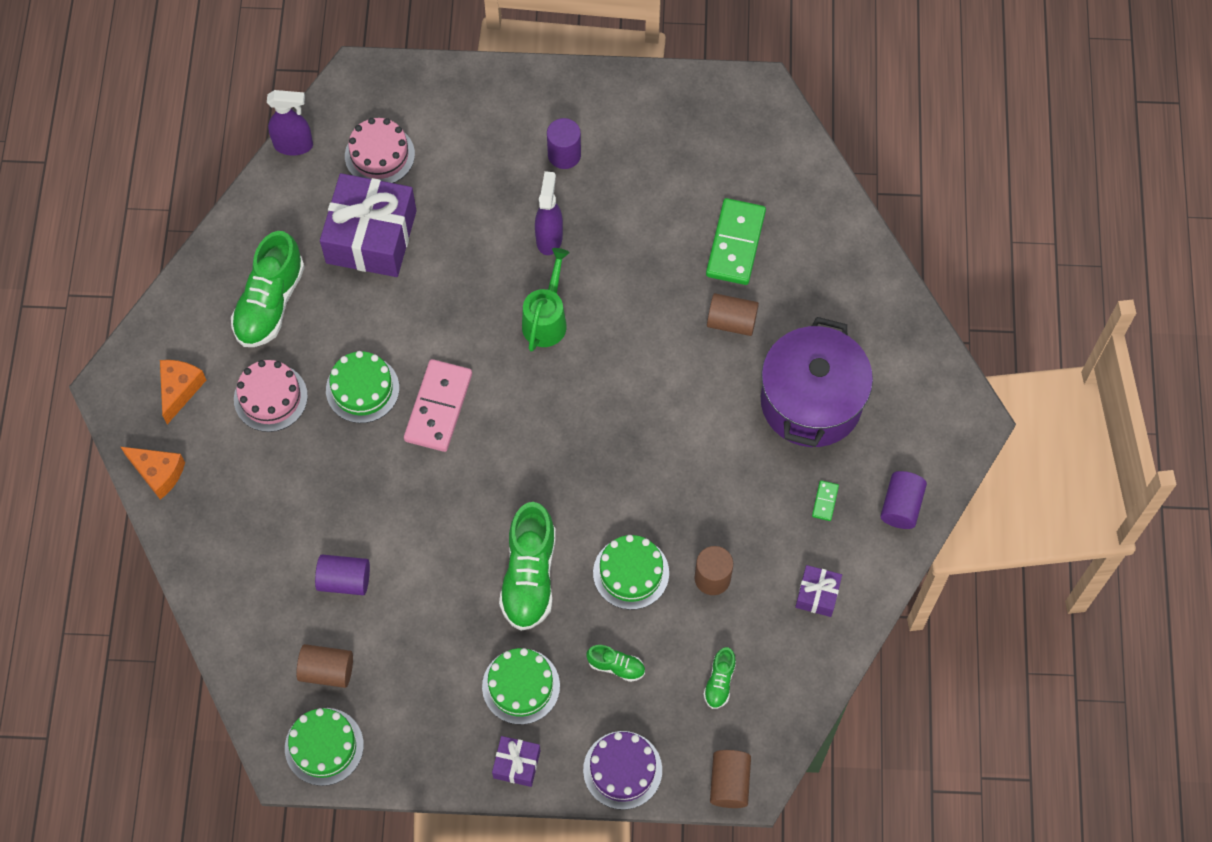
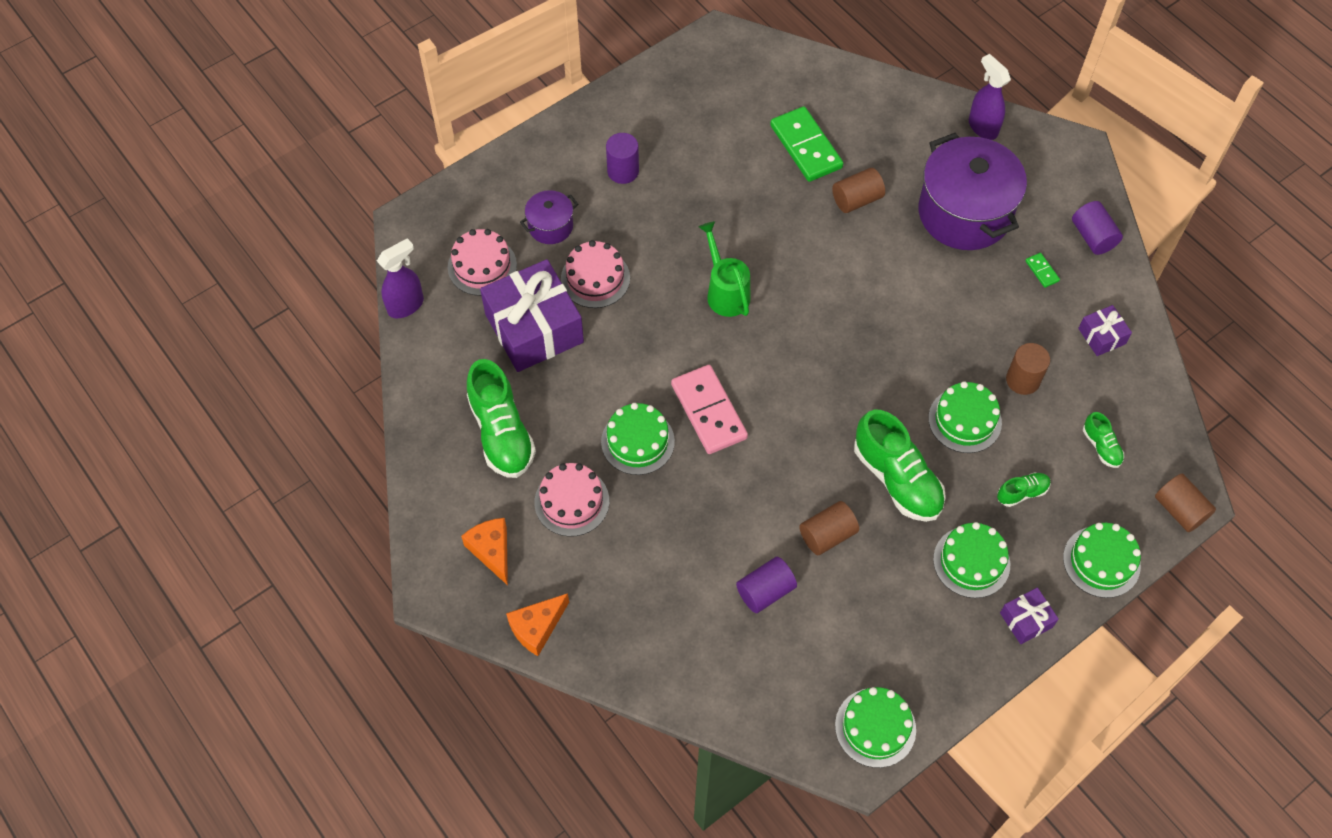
camera: 40 degrees left, 5 degrees down
(158, 473) = (537, 628): orange cheese -> orange cheese turned 150 degrees clockwise
(327, 671) = (820, 669): brown cylinder -> brown cylinder (827, 535)
(456, 231) = (595, 278): none -> pink cake
(462, 160) = (550, 226): none -> purple pot
(549, 238) = (670, 234): purple spray bottle -> purple spray bottle (982, 127)
(622, 770) = (1101, 561): purple cake -> green cake

